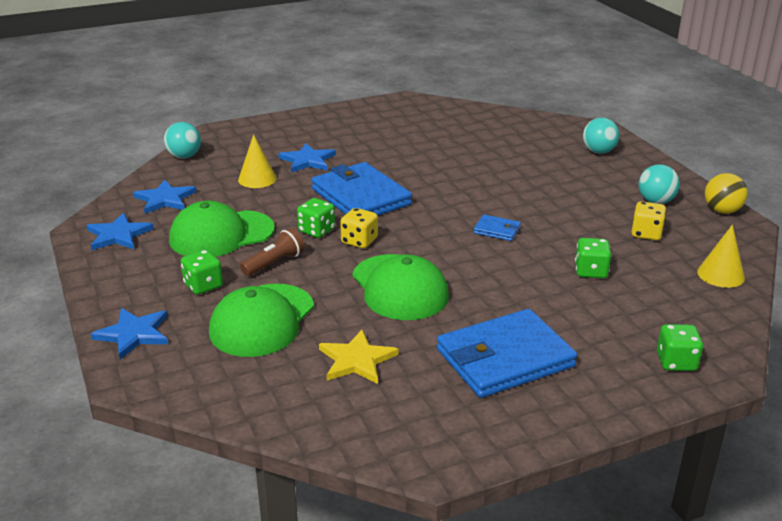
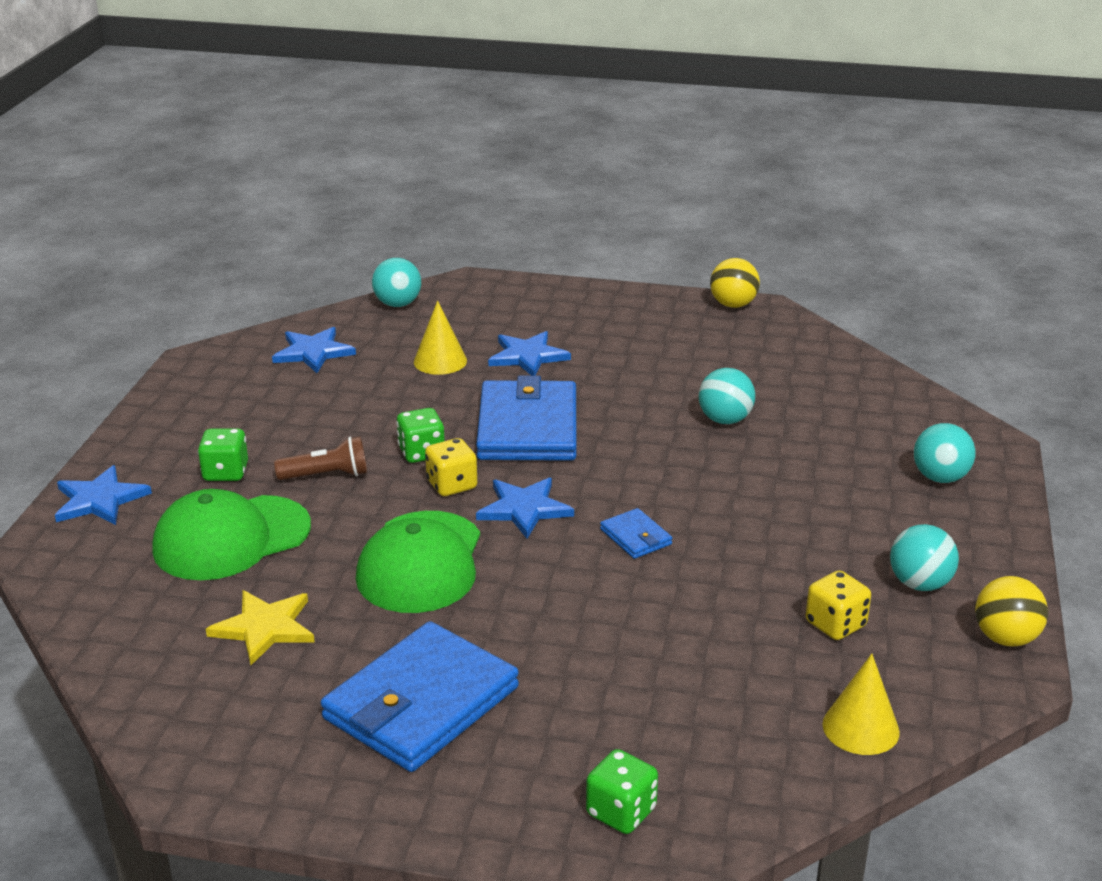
camera: 35 degrees right, 0 degrees up
(118, 235) = (218, 379): blue star -> blue star (524, 509)
(221, 234) = (316, 418): green cap -> none
(386, 102) = (733, 305): none -> yellow ball
(461, 158) = (725, 420): none -> turquoise ball
(504, 358) = (421, 703): blue wallet -> blue wallet turned 60 degrees counterclockwise
(591, 271) = (681, 643): green dice -> none

